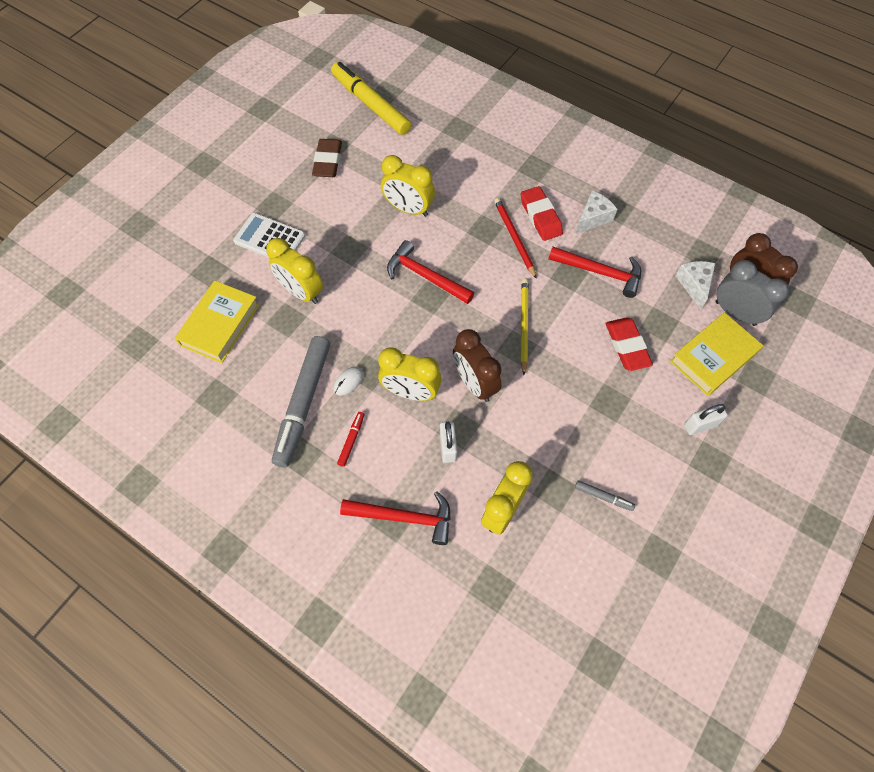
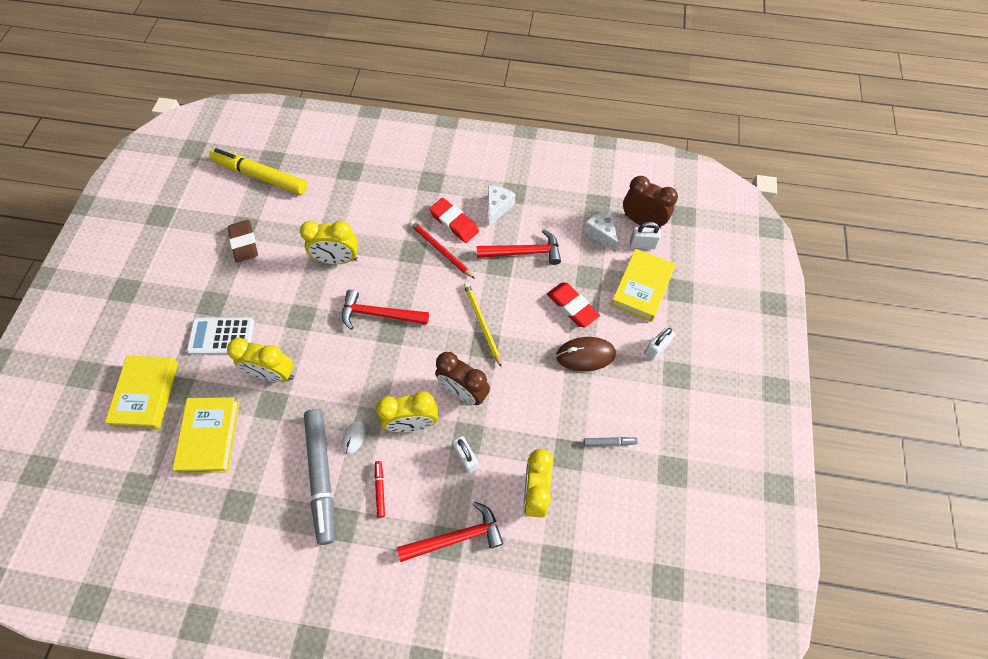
camera: 25 degrees left, 0 degrees up
(182, 264) = (146, 394): none -> yellow book
(618, 400) = (585, 355): none -> brown mouse
(735, 313) = (642, 244): grey clock -> white padlock

